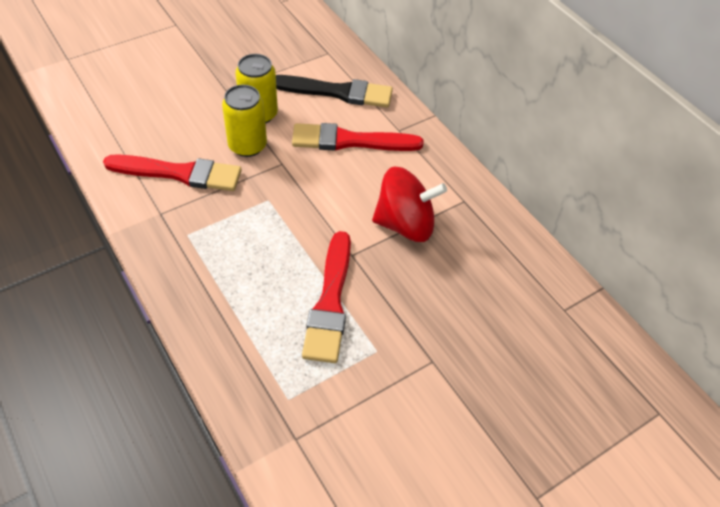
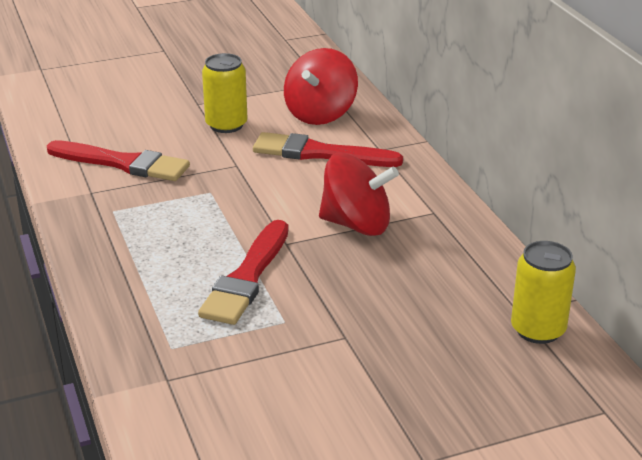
camera: 15 degrees right, 20 degrees down
(247, 145) = (204, 148): yellow can -> yellow can (538, 330)
(337, 92) = (320, 114): black brush -> red spinning top

